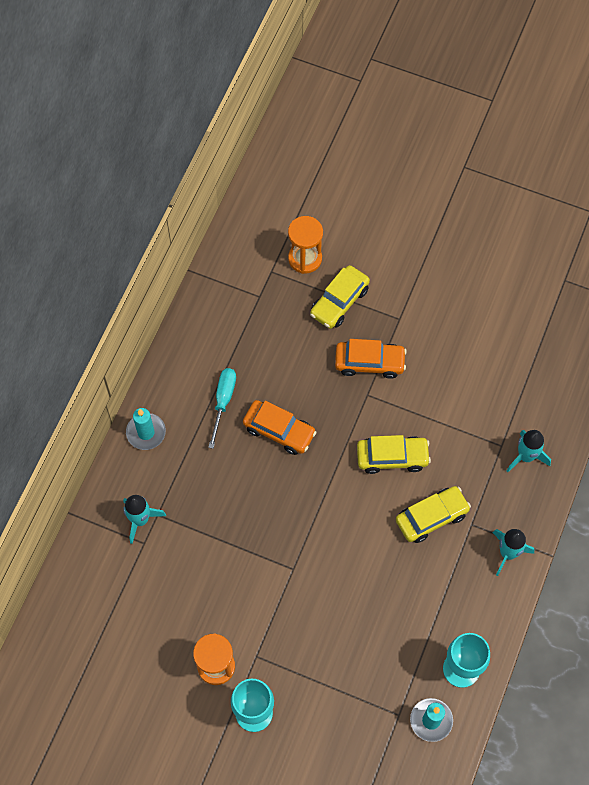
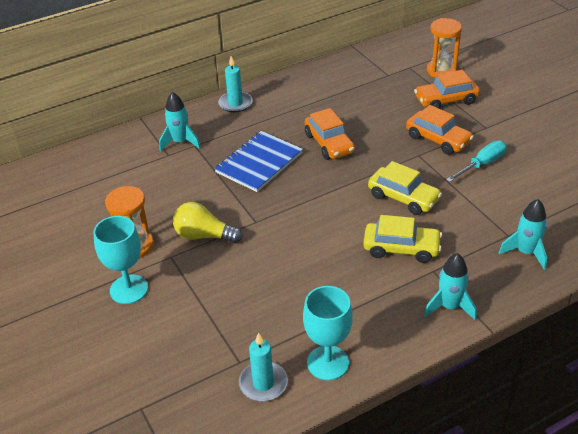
camera: 40 degrees right, 25 degrees down
(223, 401) = (305, 112): turquoise screwdriver -> turquoise screwdriver (482, 164)
(236, 497) = (259, 163): none -> blue notebook
(264, 614) = (204, 236): none -> yellow light bulb
(339, 302) = (446, 100): yellow car -> orange car

